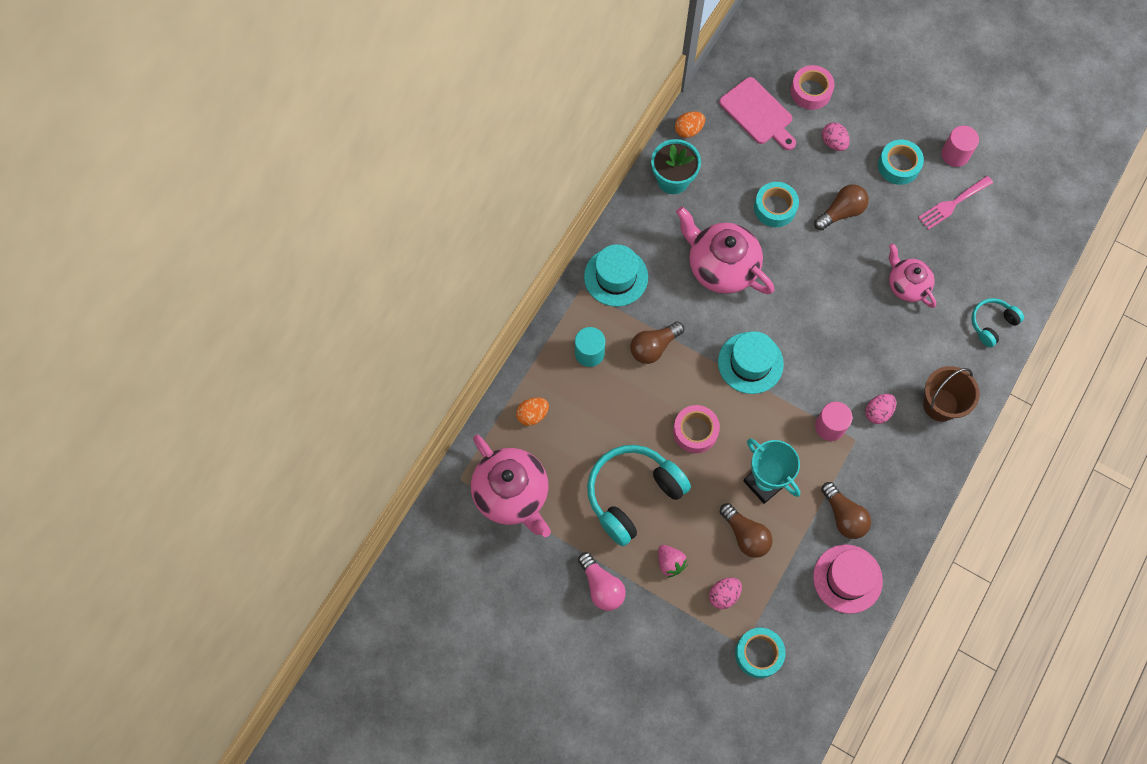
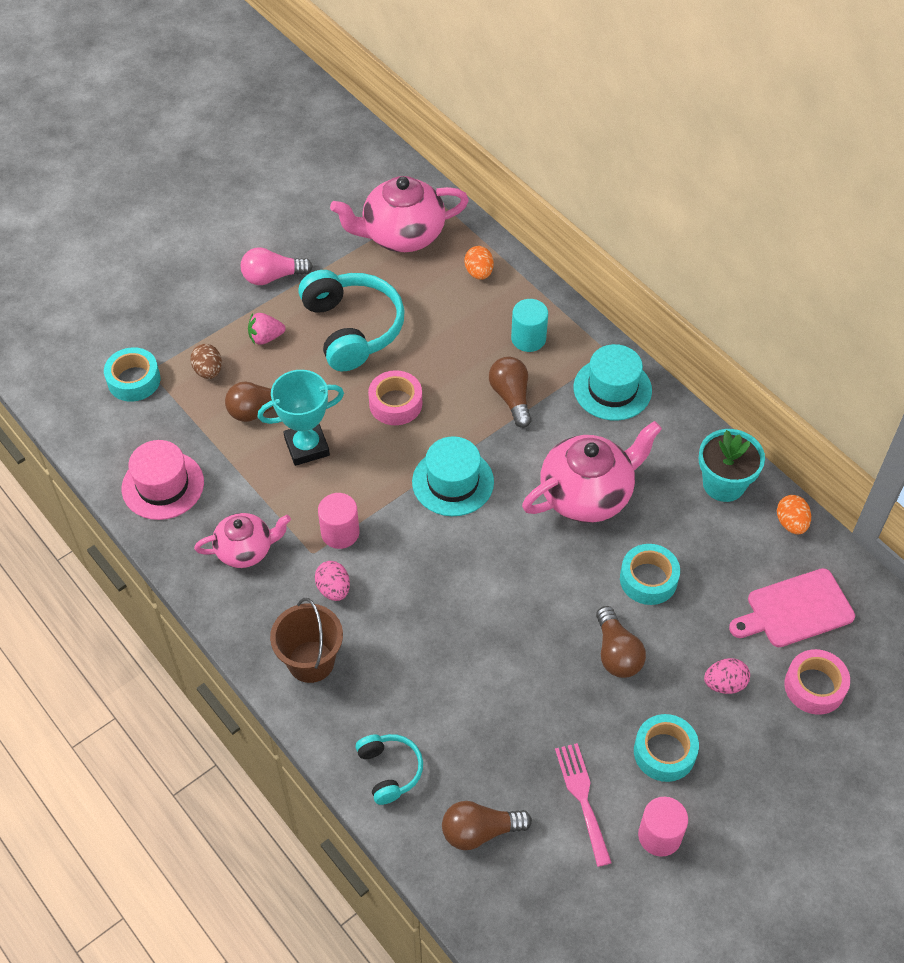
camera: 110 degrees right, 15 degrees down
(724, 595) = (208, 371): pink egg -> brown egg
(844, 516) = (231, 508): brown light bulb -> brown light bulb (480, 831)
(906, 285) = (485, 689): pink teapot -> pink teapot (246, 550)

